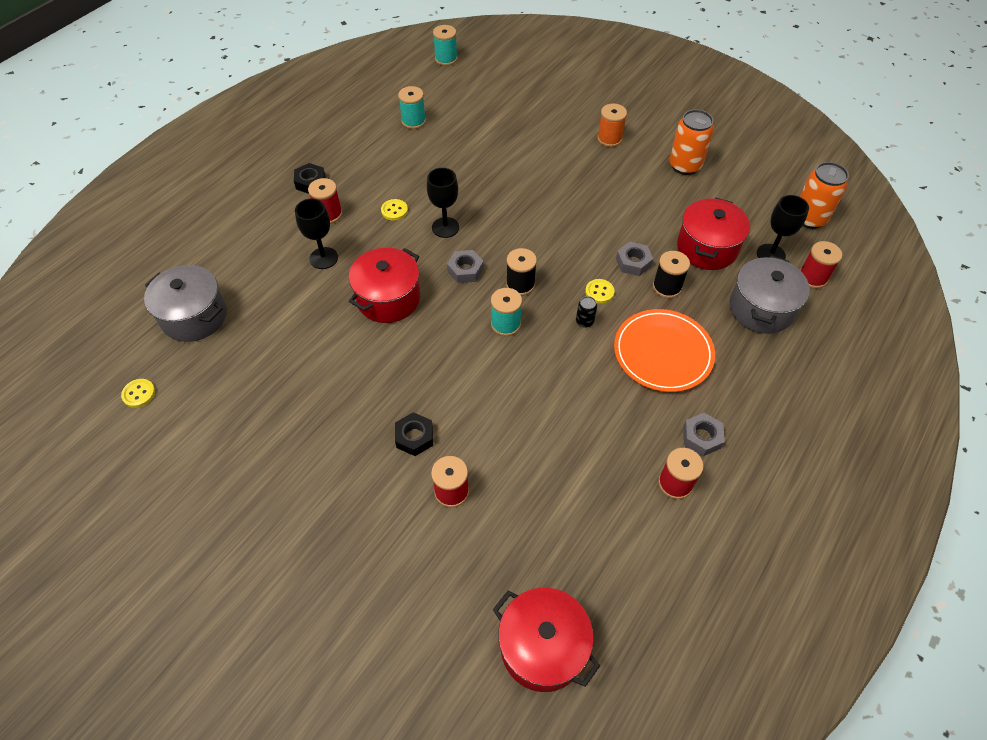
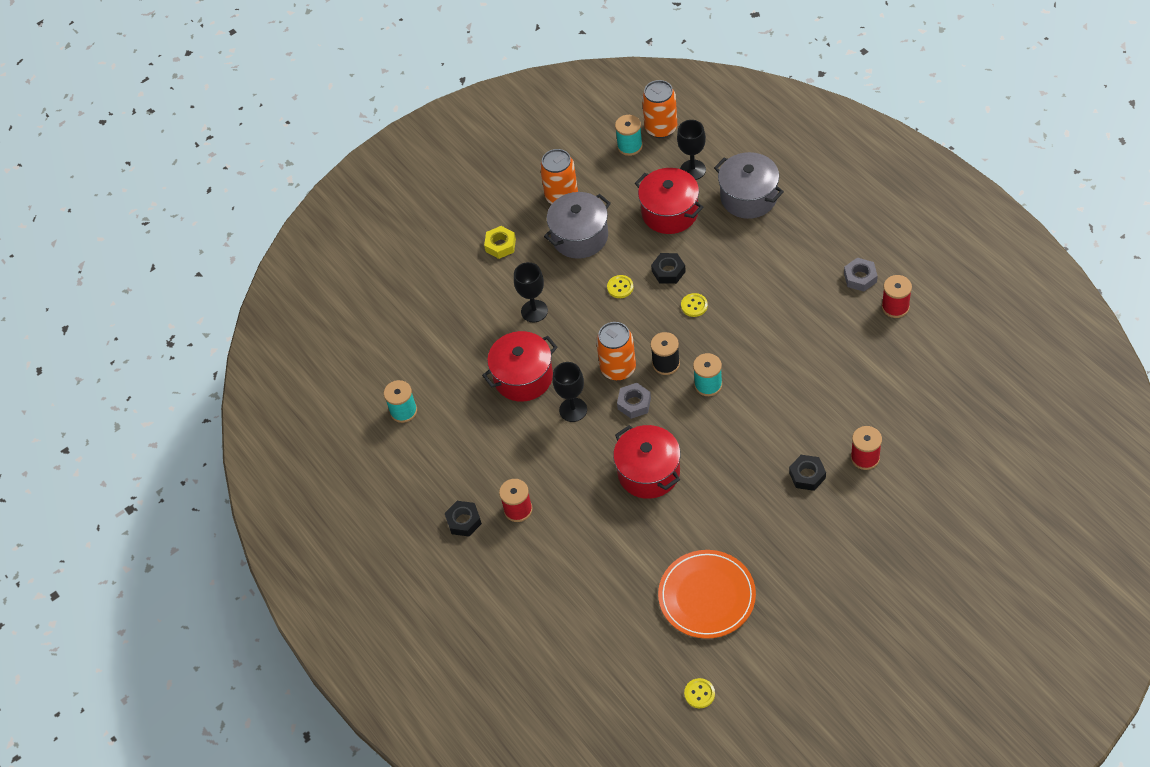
camera: 65 degrees left, 0 degrees up
(194, 316) = (618, 642): grey pot -> grey pot (580, 236)
(323, 258) = (578, 521): black goblet -> black goblet (534, 311)
(394, 210) = (534, 450): yellow button -> yellow button (620, 287)
(446, 59) = (308, 361): turquoise spool -> turquoise spool (629, 146)
(502, 249) = (618, 368): none -> orange can
(542, 647) = (1002, 423): red pot -> red pot (523, 377)
(584, 321) = (723, 325): black can -> none
(609, 139) = (500, 245): orange spool -> yellow nut
(633, 262) = (668, 271): grey nut -> black nut
(663, 352) = (773, 278): orange plate -> orange plate (707, 596)
(667, 287) = (704, 255): black spool -> none
(812, 277) = (727, 150): red spool -> none

